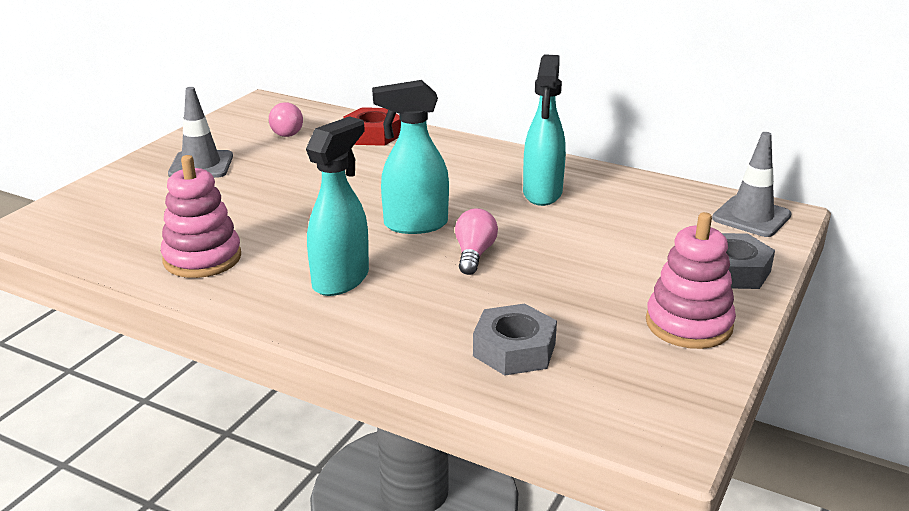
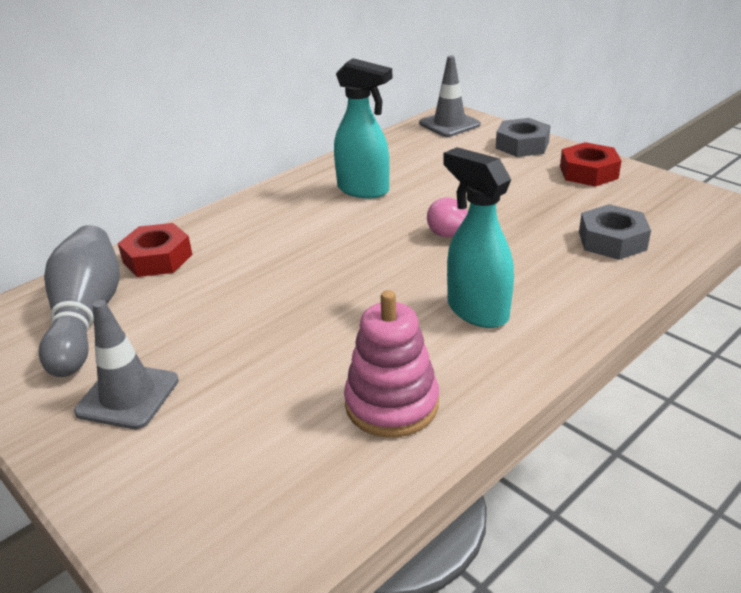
camera: 70 degrees left, 5 degrees up
(287, 131) = (86, 317): pink light bulb -> grey bowling pin
(414, 225) = (386, 258): turquoise spray bottle -> none
(688, 324) = (588, 172): pink stacking toy -> red nut

